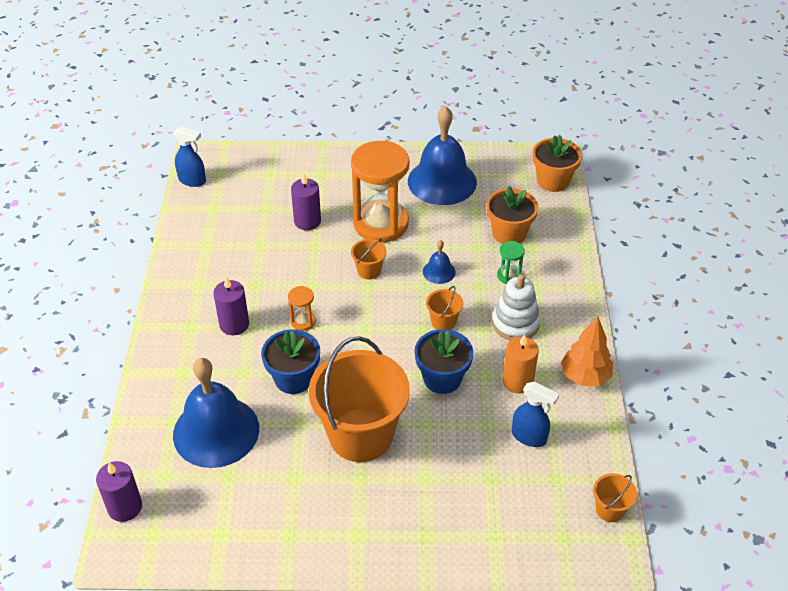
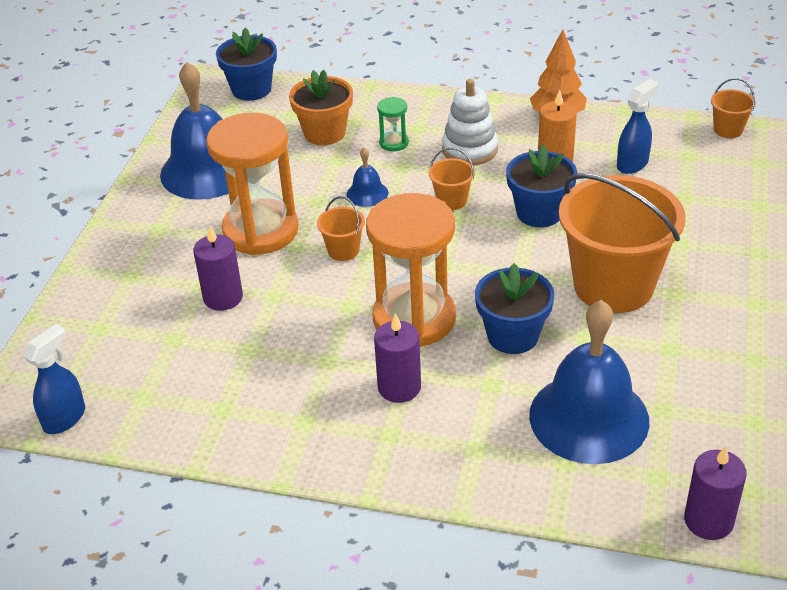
camera: 75 degrees left, 5 degrees down
(303, 321) = (414, 318): orange hourglass -> orange hourglass, size x2.37
(553, 181) = (251, 89): orange flower pot -> blue flower pot

